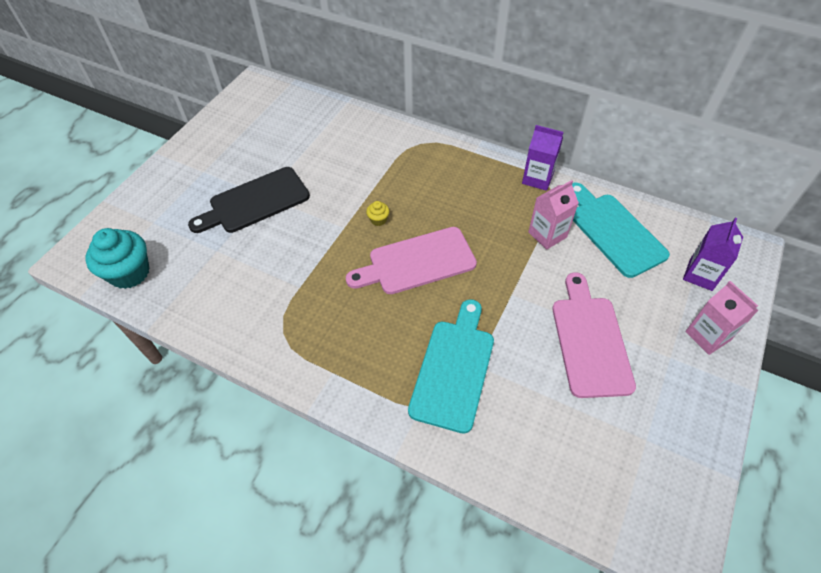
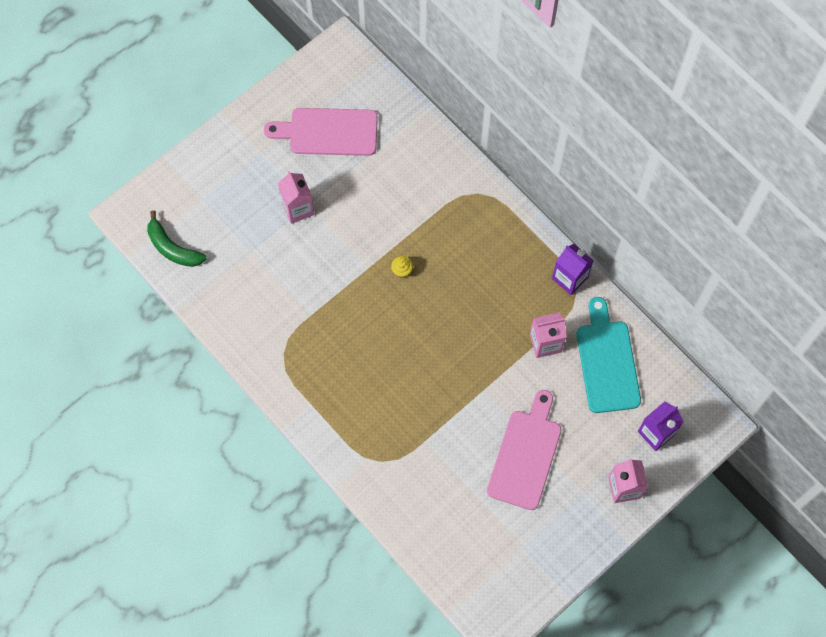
camera: 20 degrees right, 15 degrees up
(129, 273) = (173, 248): turquoise cupcake -> green banana
(255, 202) = (298, 208): black cutting board -> pink carton
(417, 262) = (418, 328): pink cutting board -> pink cutting board (328, 132)
(454, 369) = (406, 437): turquoise cutting board -> none

